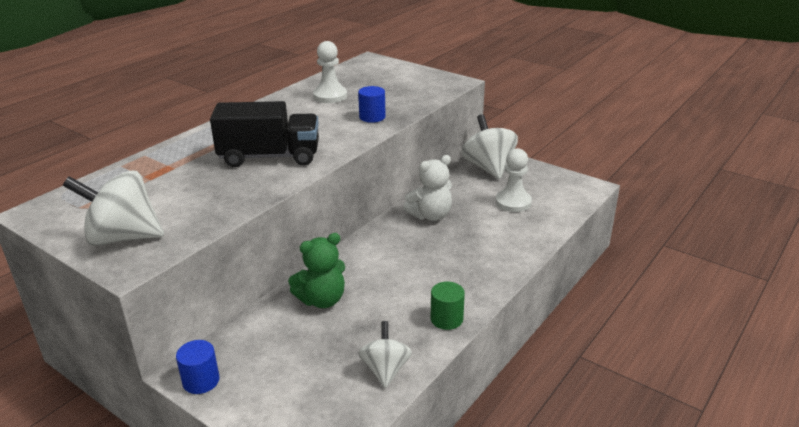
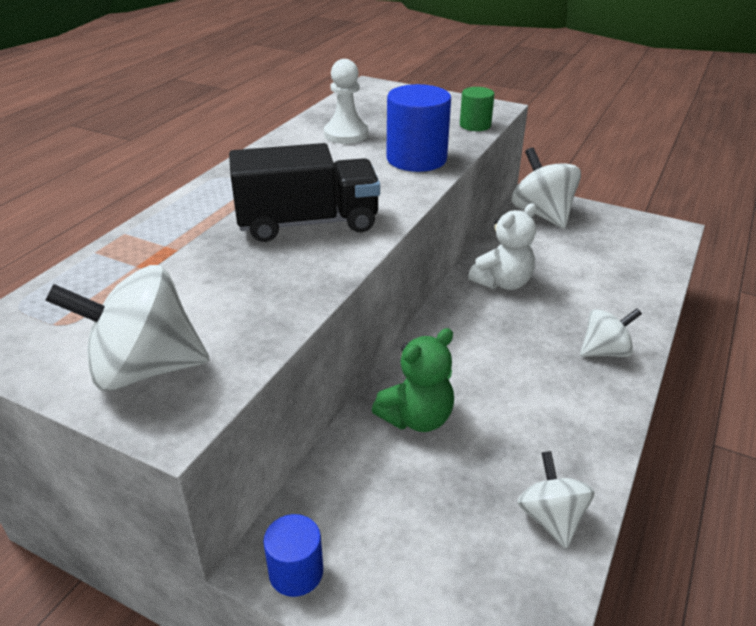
camera: 10 degrees left, 5 degrees up
(372, 117) = (416, 159): blue cylinder -> blue cylinder, size x1.75
(446, 319) = (594, 429): green cylinder -> green cylinder (475, 125)
(483, 269) = (605, 351): none -> white spinning top
(513, 202) = (594, 257): white pawn -> none

